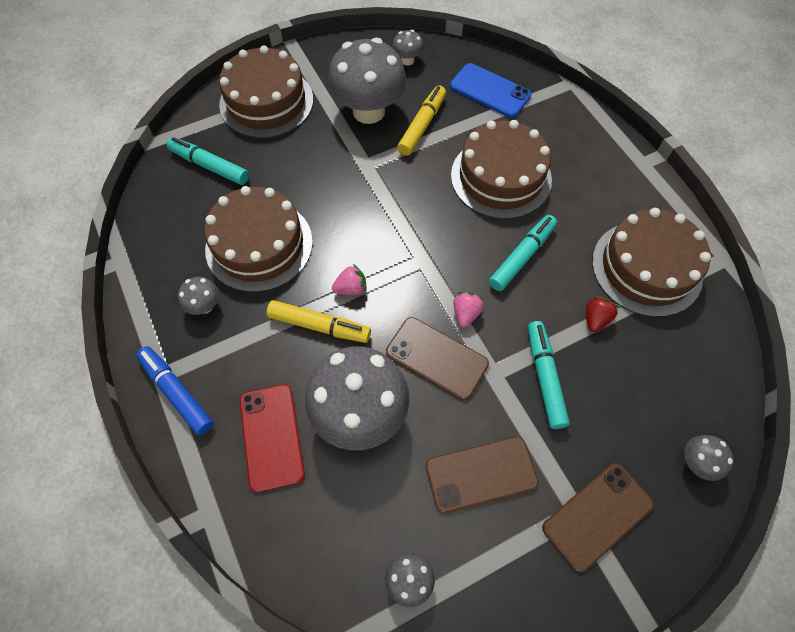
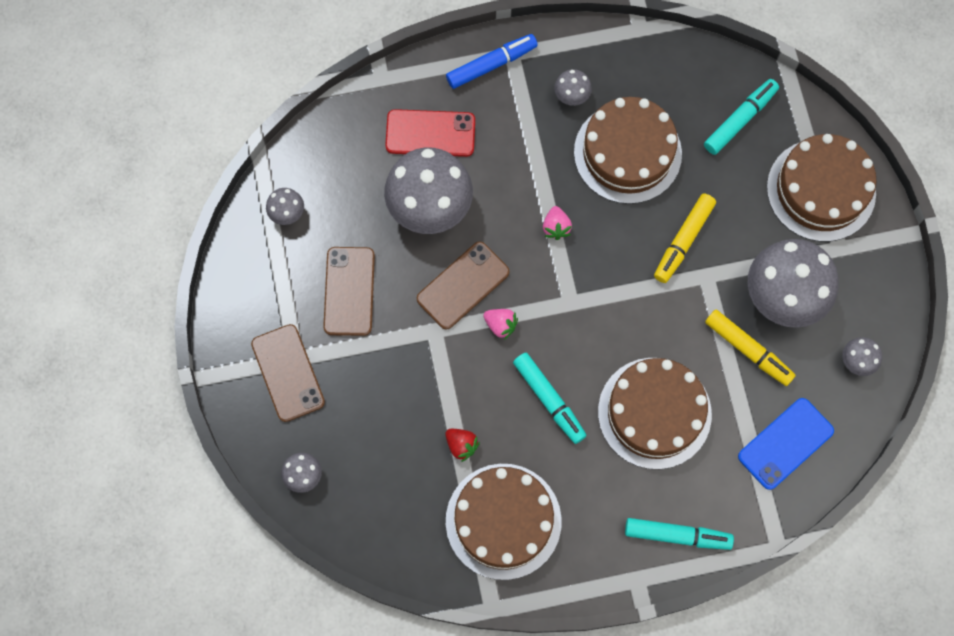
camera: 105 degrees right, 10 degrees up
(319, 325) = (524, 191): yellow marker -> yellow marker (683, 241)
(544, 377) = (417, 375): turquoise marker -> turquoise marker (677, 535)

